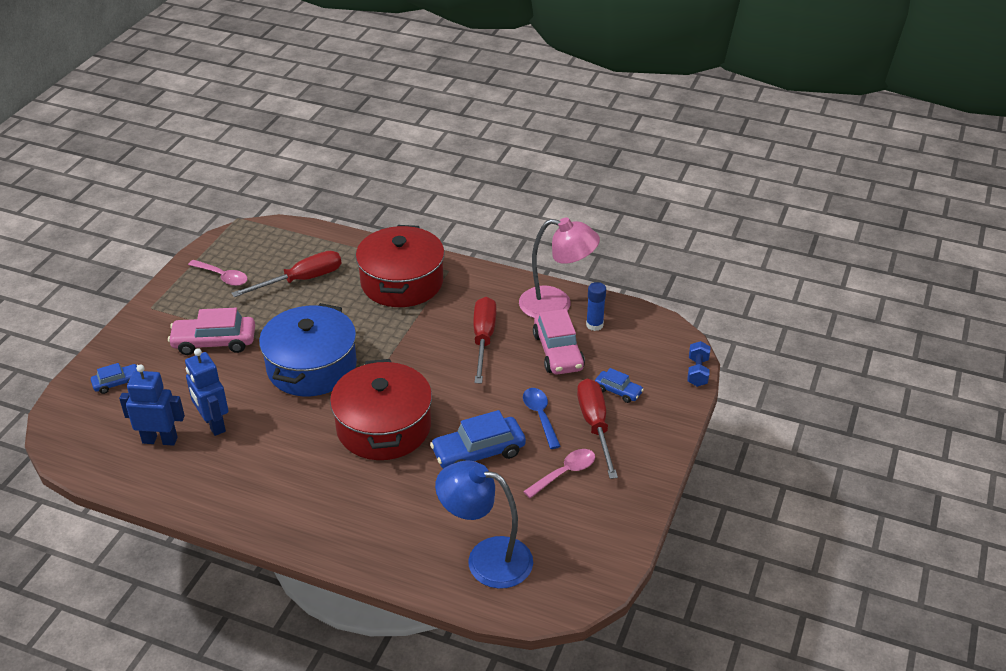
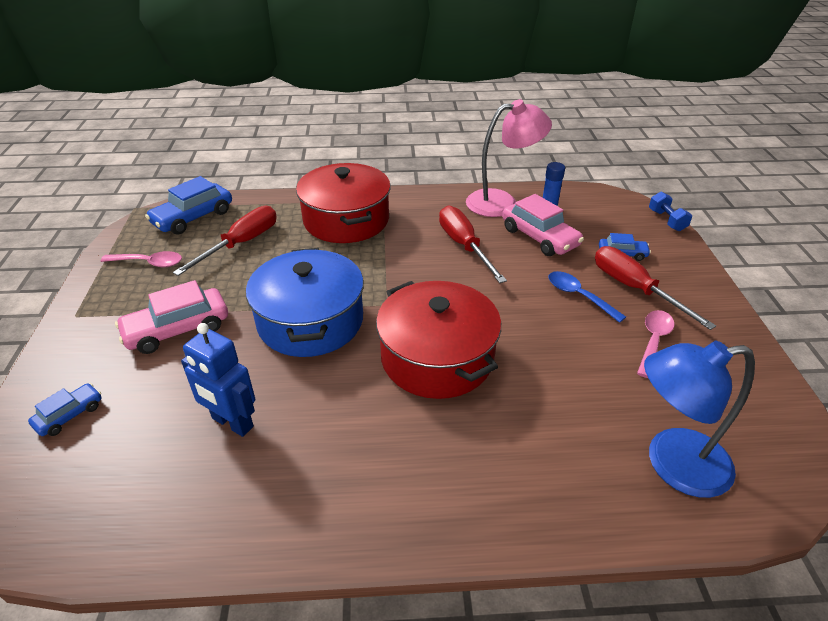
camera: 25 degrees left, 0 degrees up
(160, 440) = (169, 469): blue robot -> none
(478, 452) = (555, 350): blue car -> blue car (193, 217)

